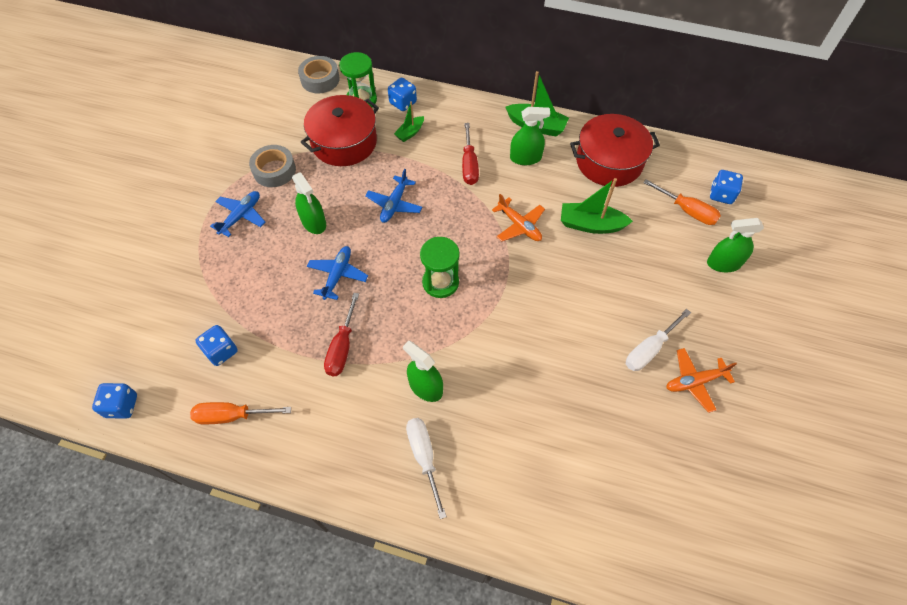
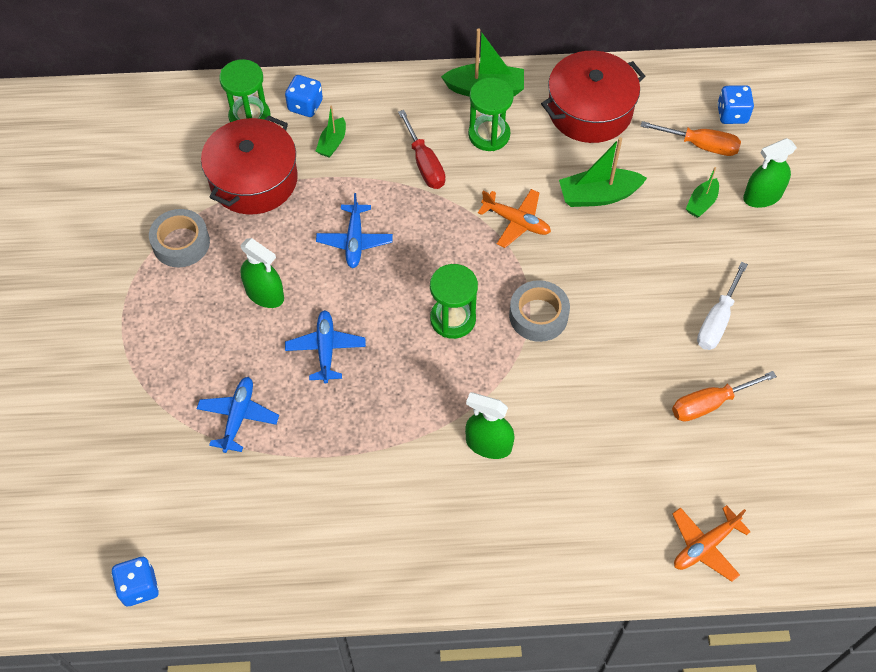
camera: 20 degrees left, 0 degrees up
(221, 351) = (228, 484): blue dice -> none
(232, 416) = (279, 552): orange screwdriver -> orange screwdriver (710, 403)
(241, 216) = (168, 314): blue plane -> blue plane (238, 417)
(320, 79) = (181, 104): grey tape -> grey tape (538, 315)
(342, 347) = (371, 431): red screwdriver -> none
(424, 457) = (520, 520): white screwdriver -> none
(525, 158) = (489, 135): green spray bottle -> green hourglass
(671, 254) = (701, 203): none -> green boat
(694, 381) = (777, 340): orange plane -> orange plane (705, 546)

